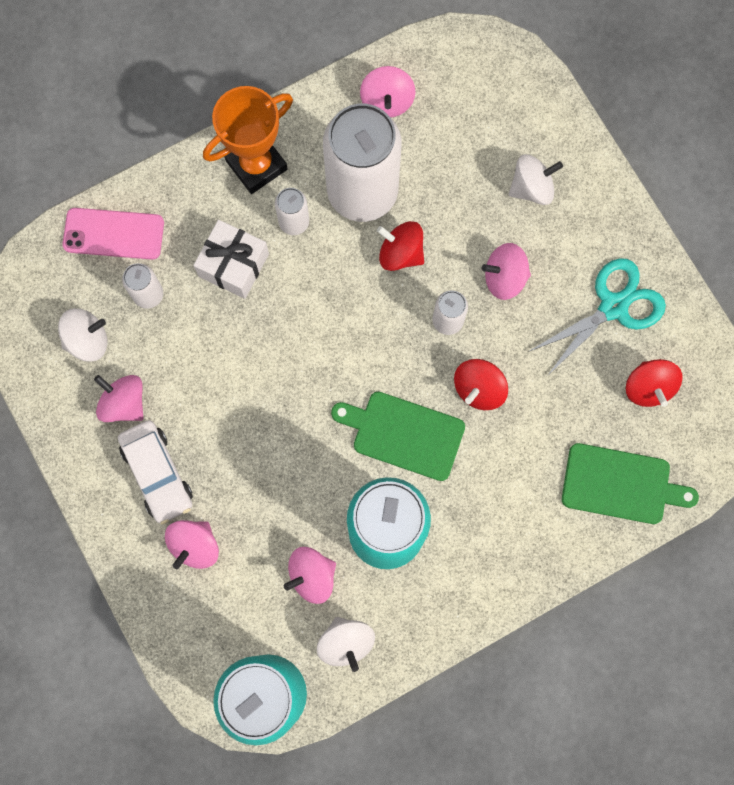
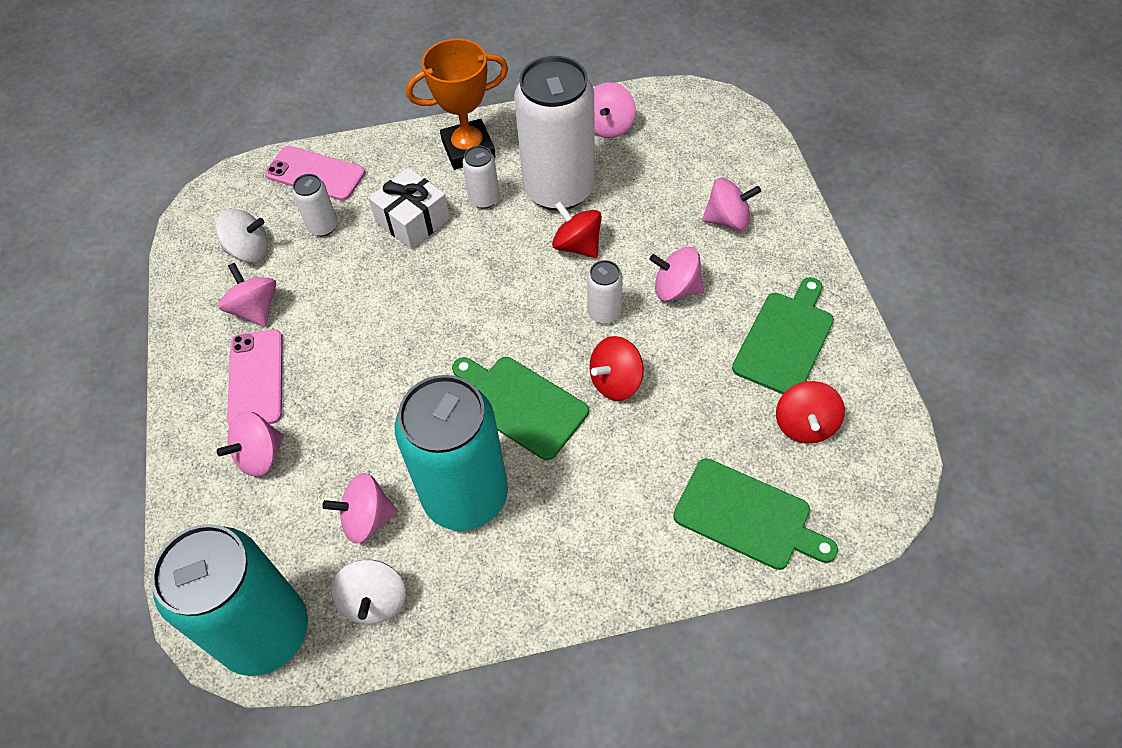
camera: 20 degrees right, 20 degrees down
(157, 473) = (256, 378): white car -> pink phone
(531, 188) = (727, 220): white spinning top -> pink spinning top
(613, 307) = (785, 339): turquoise scissors -> green cutting board

